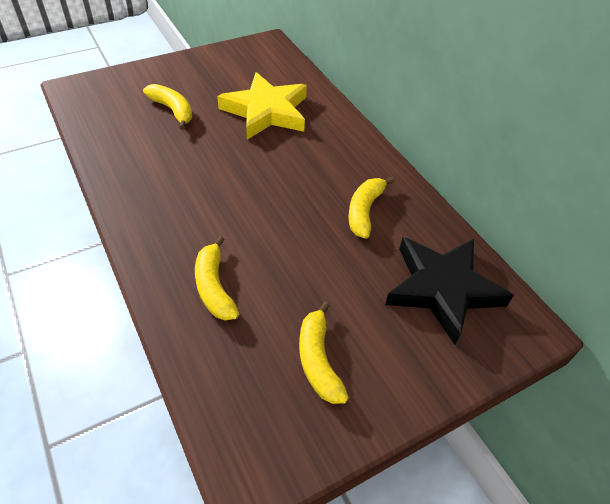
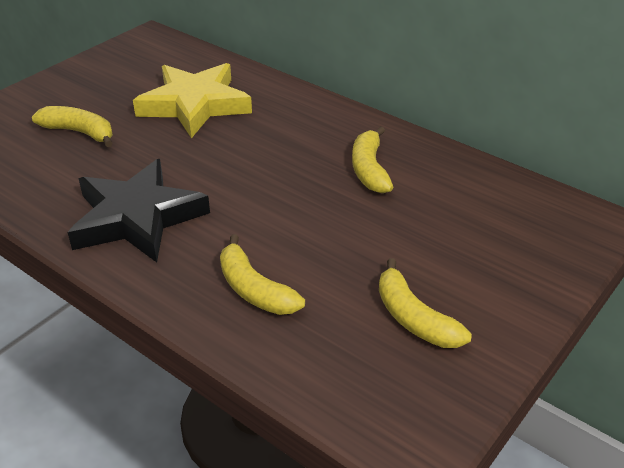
camera: 20 degrees left, 10 degrees down
(442, 289) = (494, 214): black star -> black star (137, 217)

